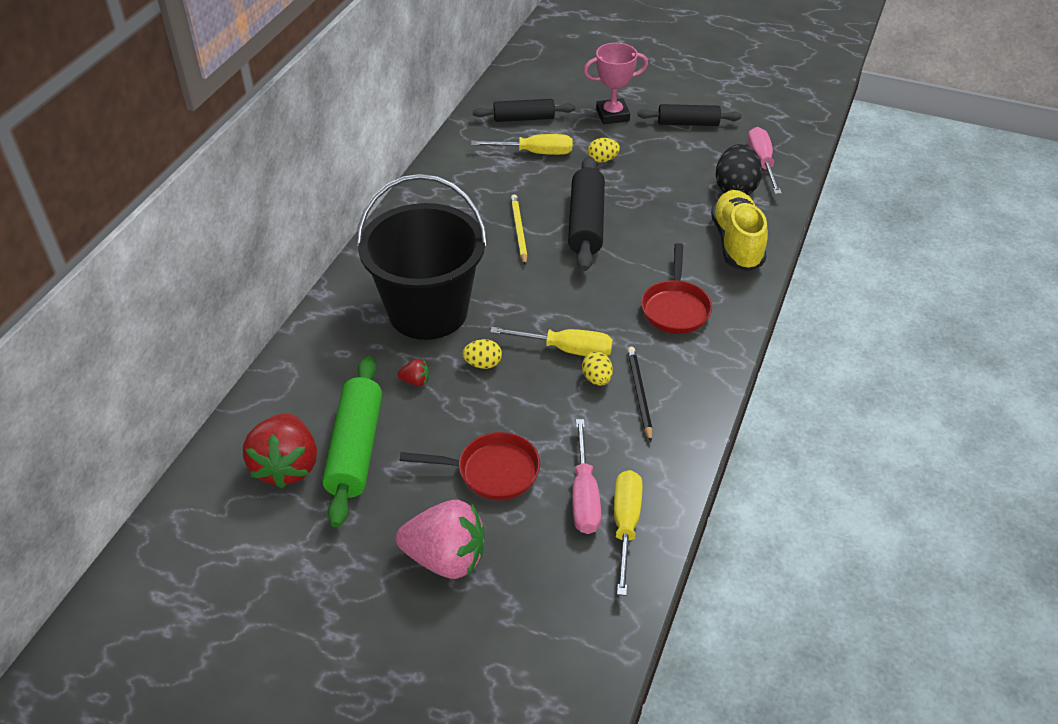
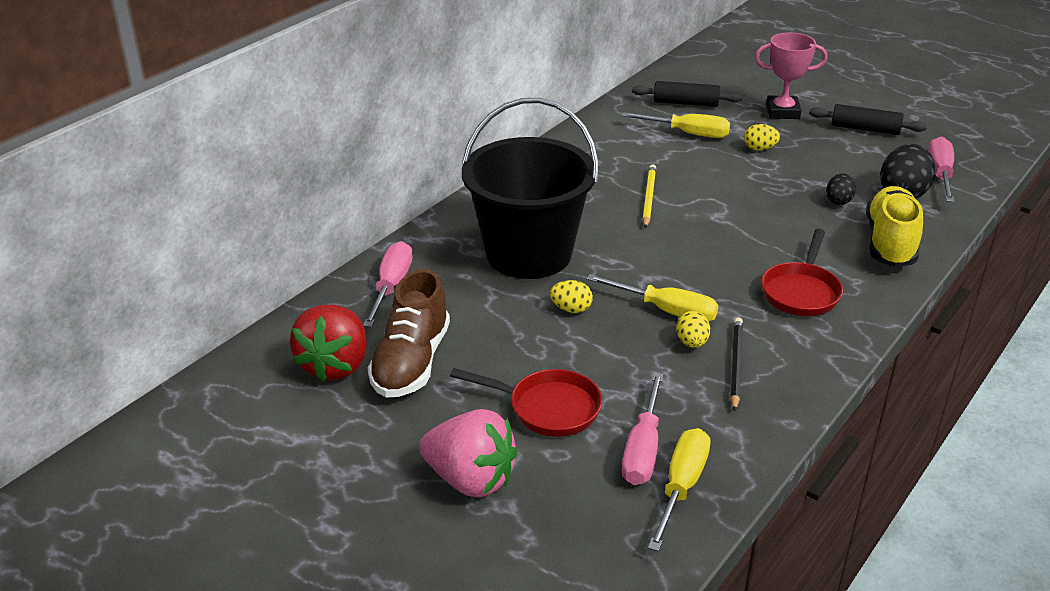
camera: 15 degrees right, 10 degrees down
(312, 371) = (391, 286): none -> pink screwdriver
(356, 449) = (411, 362): green rolling pin -> brown shoe
(415, 381) = (494, 313): red strawberry -> none
(586, 223) = (724, 202): black rolling pin -> none
(684, 205) = (838, 201): none -> black egg

